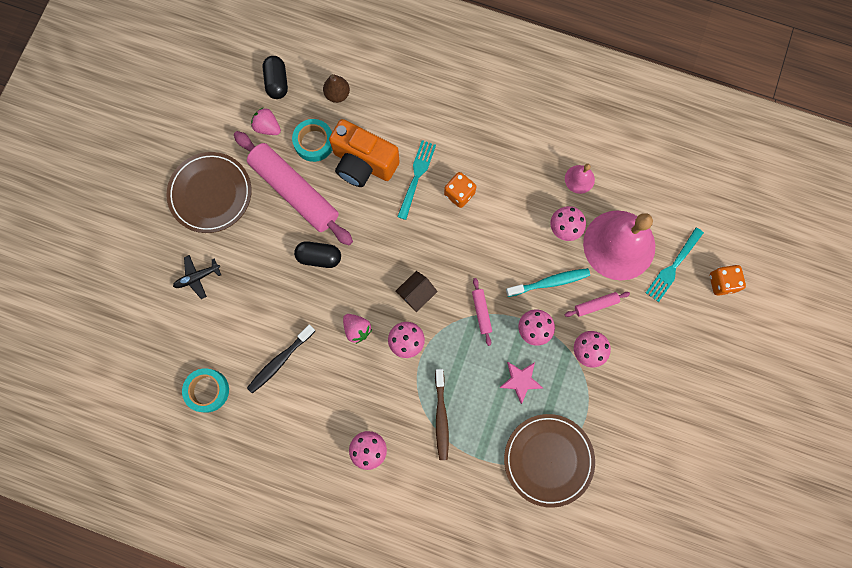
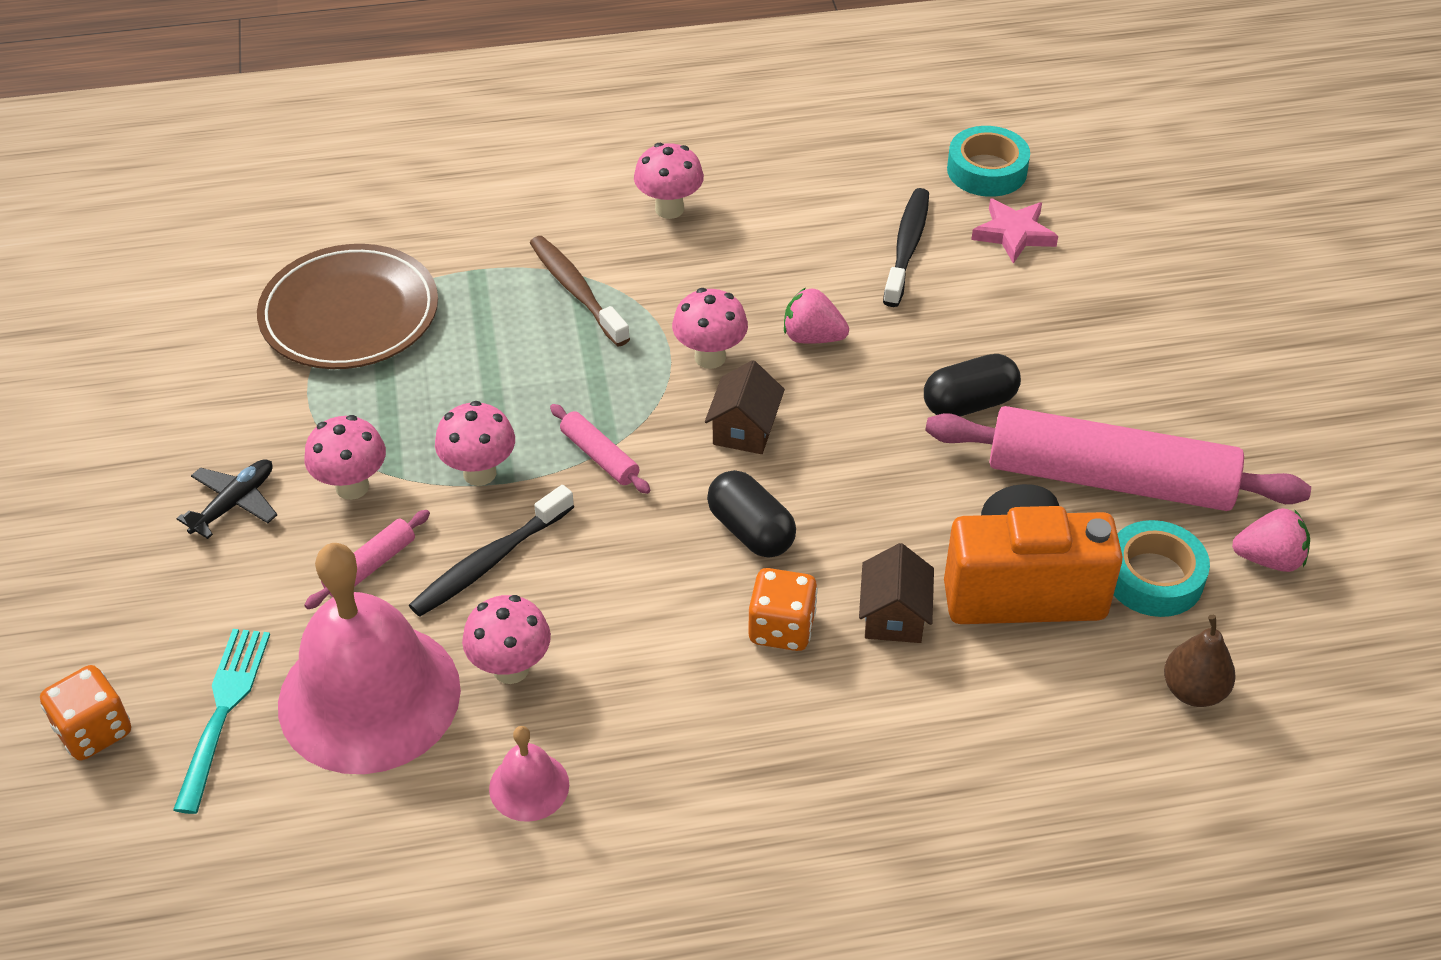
camera: 150 degrees right, 30 degrees down
(197, 277) = (1149, 286): black plane -> black plane (234, 503)
(210, 194) = (1255, 405): brown plate -> none
(277, 82) = (1337, 650): black capsule -> black capsule (750, 531)
(416, 177) = (894, 616): turquoise fork -> brown house
(520, 380) = (461, 392): pink star -> pink star (1014, 234)
(550, 282) = (489, 562): turquoise toothbrush -> black toothbrush

